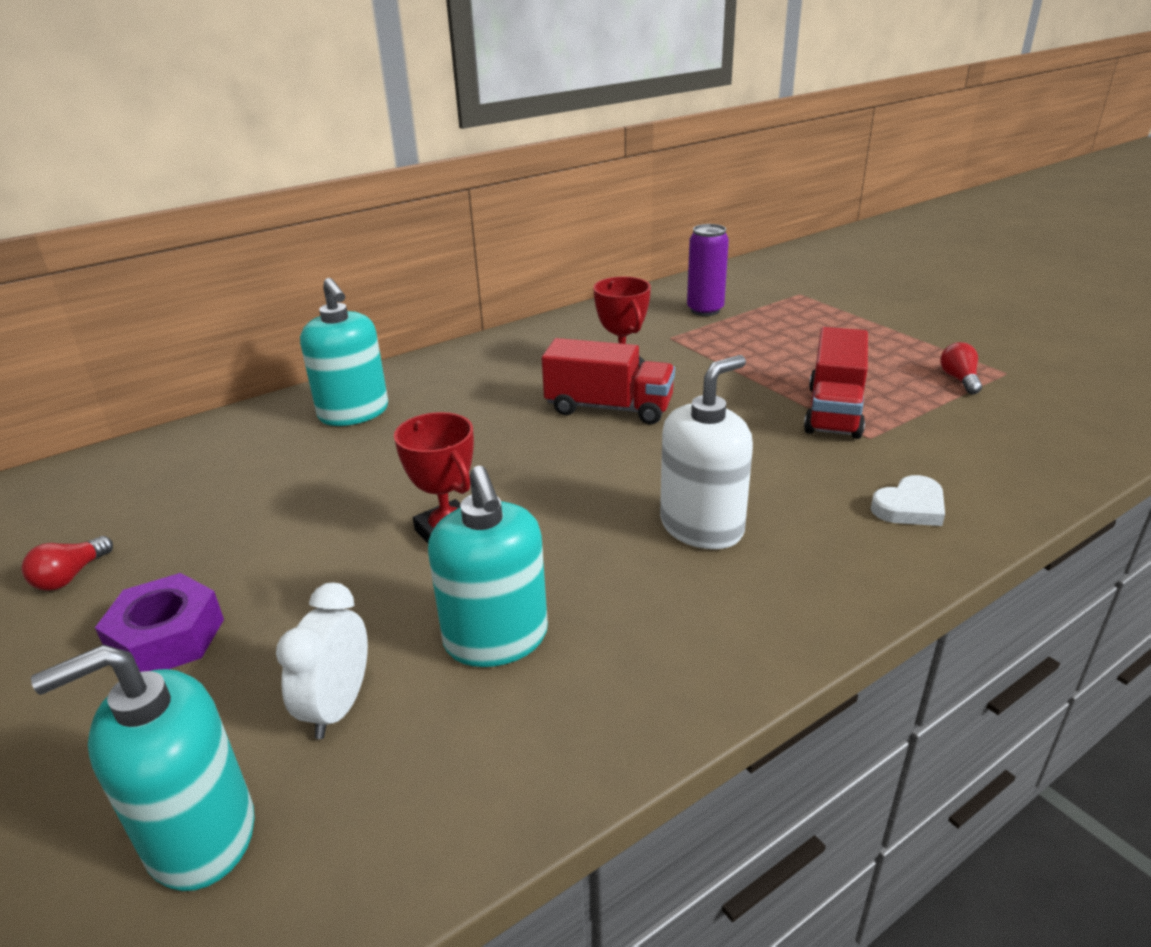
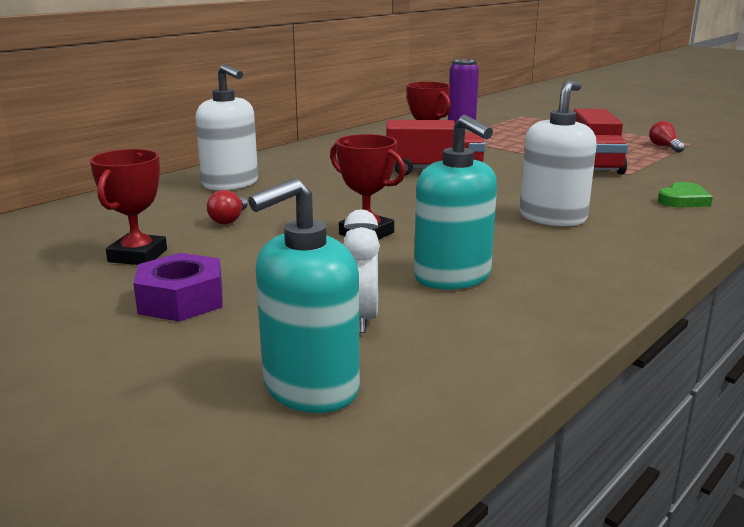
camera: 15 degrees left, 10 degrees down
(71, 576) = (59, 278): red light bulb -> red light bulb (229, 219)
(173, 544) = (138, 256): none -> red trophy
(354, 413) = (230, 184): turquoise soap dispenser -> white soap dispenser
(910, 507) = (683, 200): white heart -> green heart

